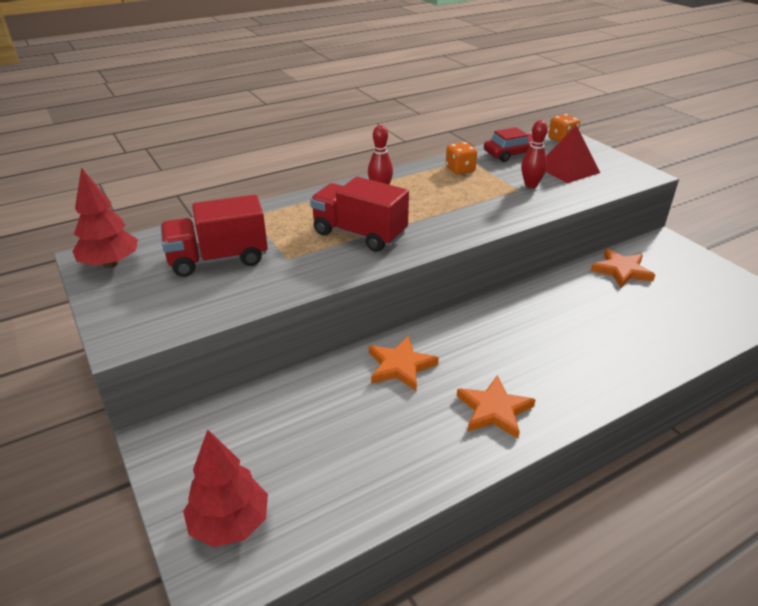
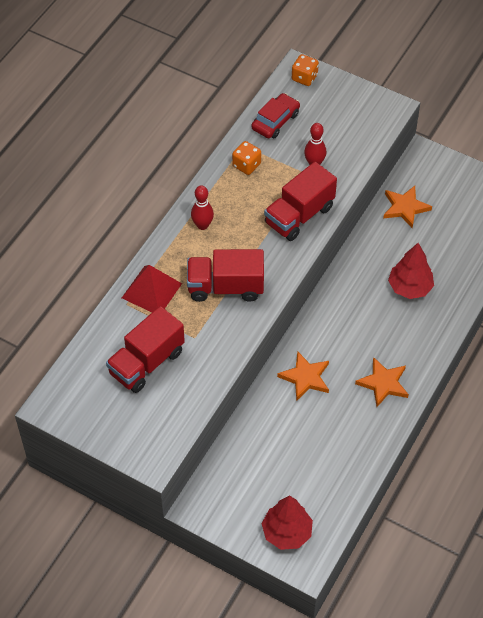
camera: 30 degrees left, 20 degrees up
(110, 264) = (73, 405): red tree -> red tree (410, 287)
(485, 211) = (299, 215): none -> red truck
(567, 169) = (331, 126): red pyramid -> red pyramid (151, 290)

